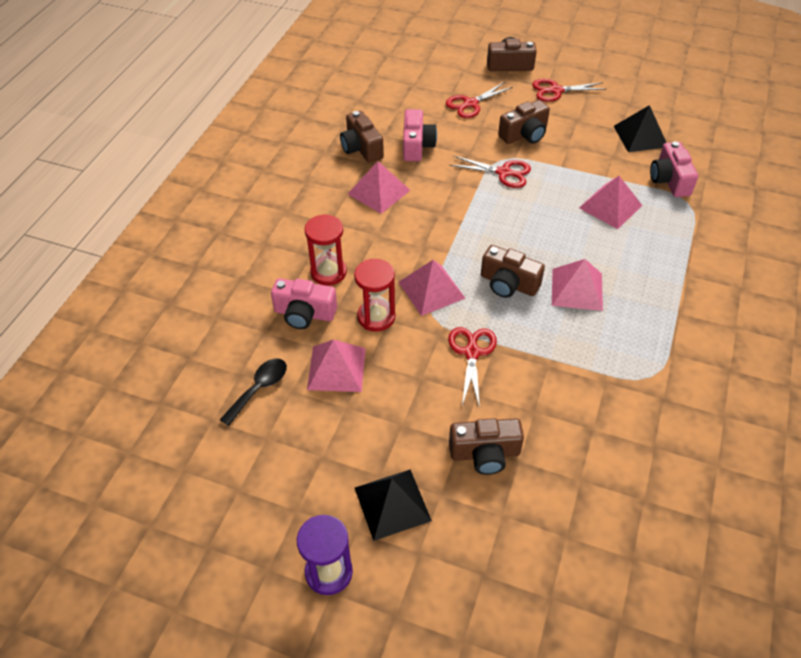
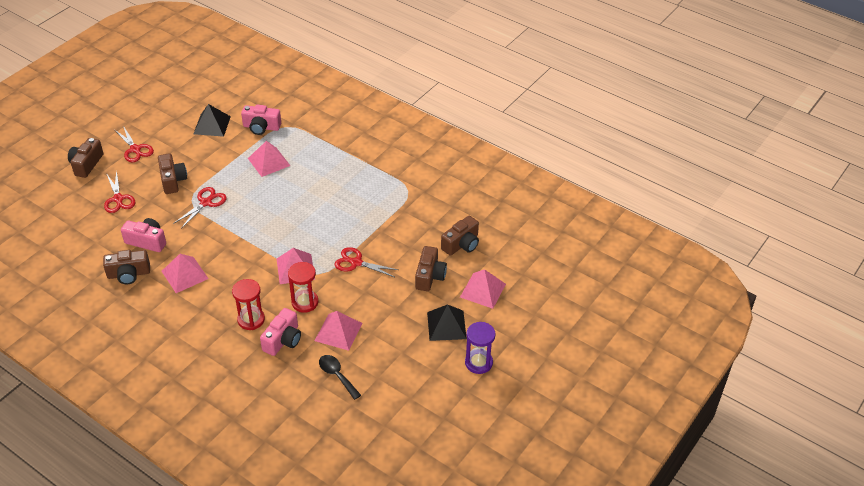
camera: 75 degrees left, 5 degrees down
(508, 284) = (309, 230): brown camera -> brown camera (461, 244)
(556, 91) = (135, 149): red scissors -> red scissors turned 45 degrees counterclockwise
(577, 289) = (330, 200): pink pyramid -> pink pyramid (483, 290)

